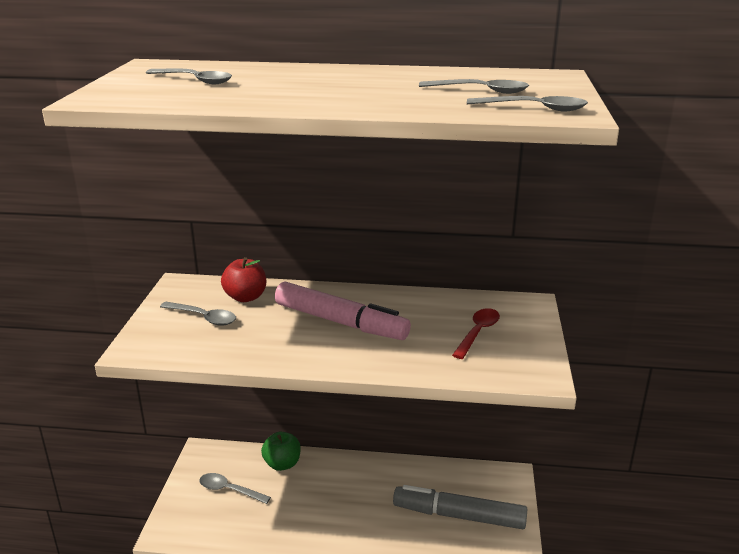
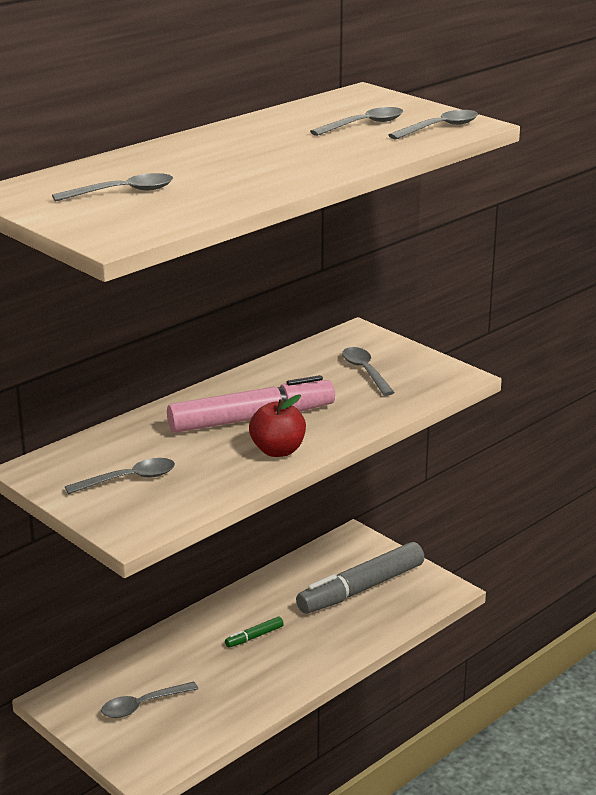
camera: 50 degrees left, 0 degrees up
(245, 297) = (125, 445): red apple -> red apple (278, 451)
(282, 464) = (153, 654): green apple -> none
(347, 496) = (254, 637): none -> green marker
(477, 333) = (365, 371): red spoon -> grey spoon

